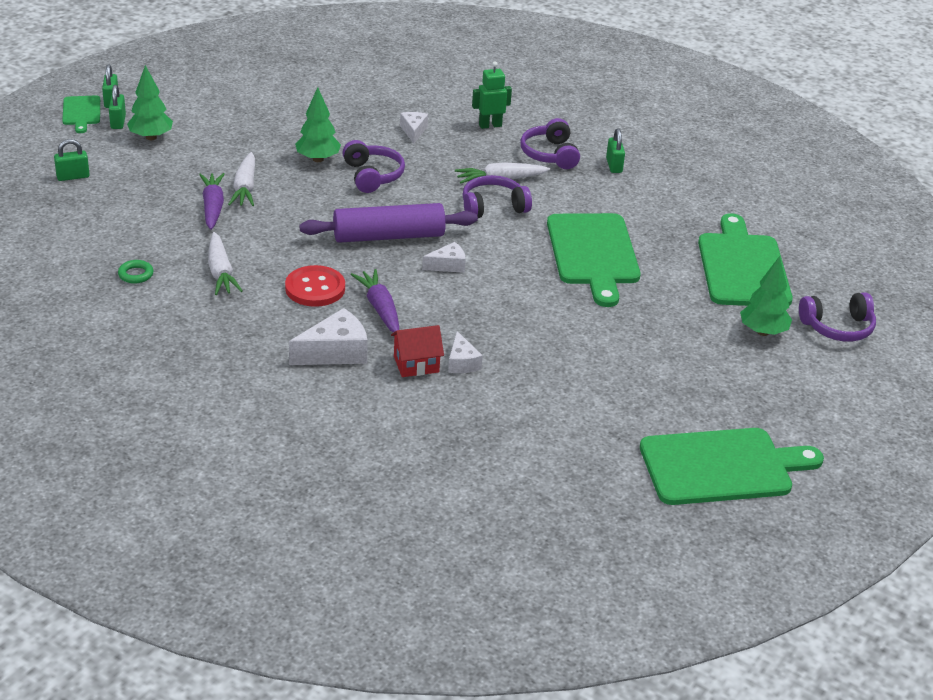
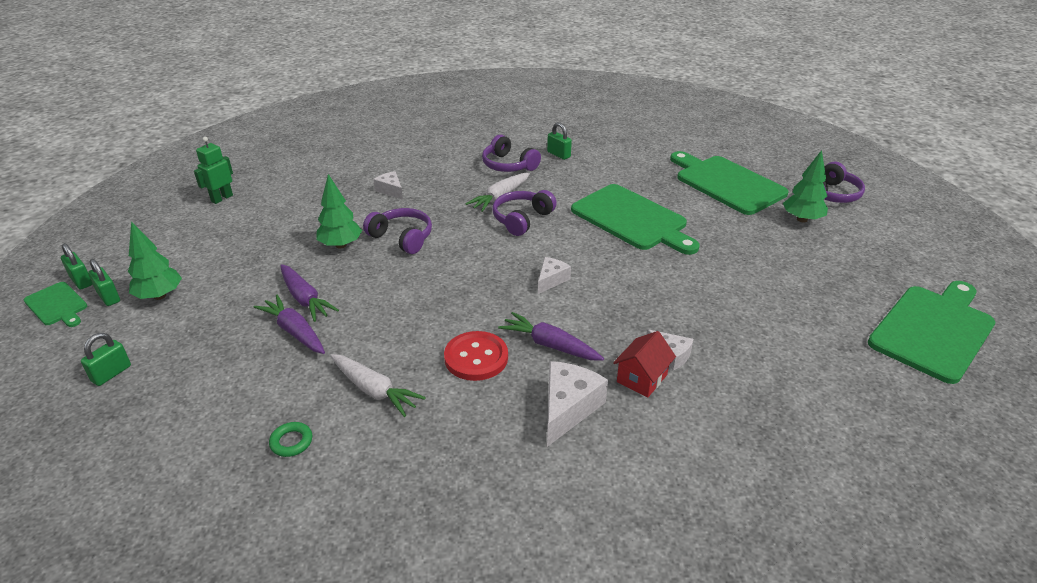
camera: 35 degrees left, 0 degrees up
(245, 188) = (305, 299): white carrot -> purple carrot
(388, 236) = (477, 280): purple rolling pin -> none
(490, 125) = (441, 163): green robot -> green robot (222, 198)

